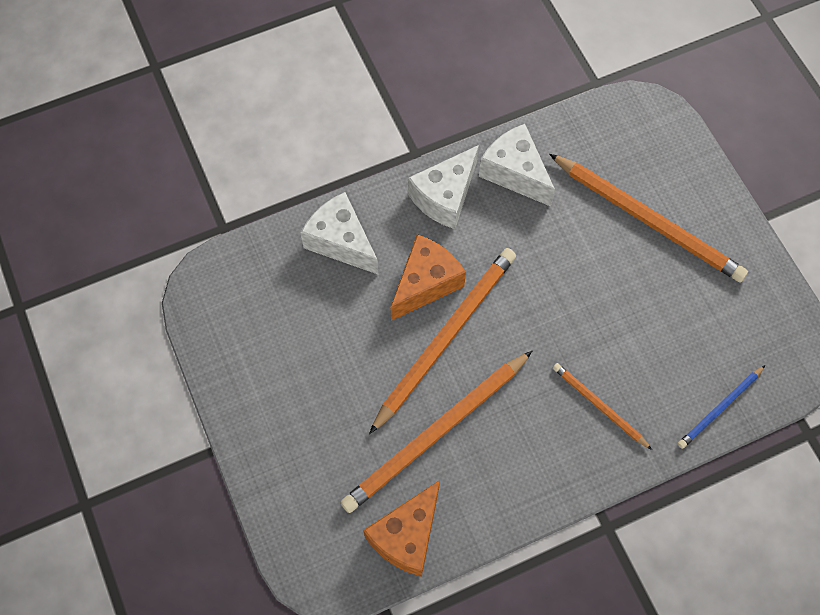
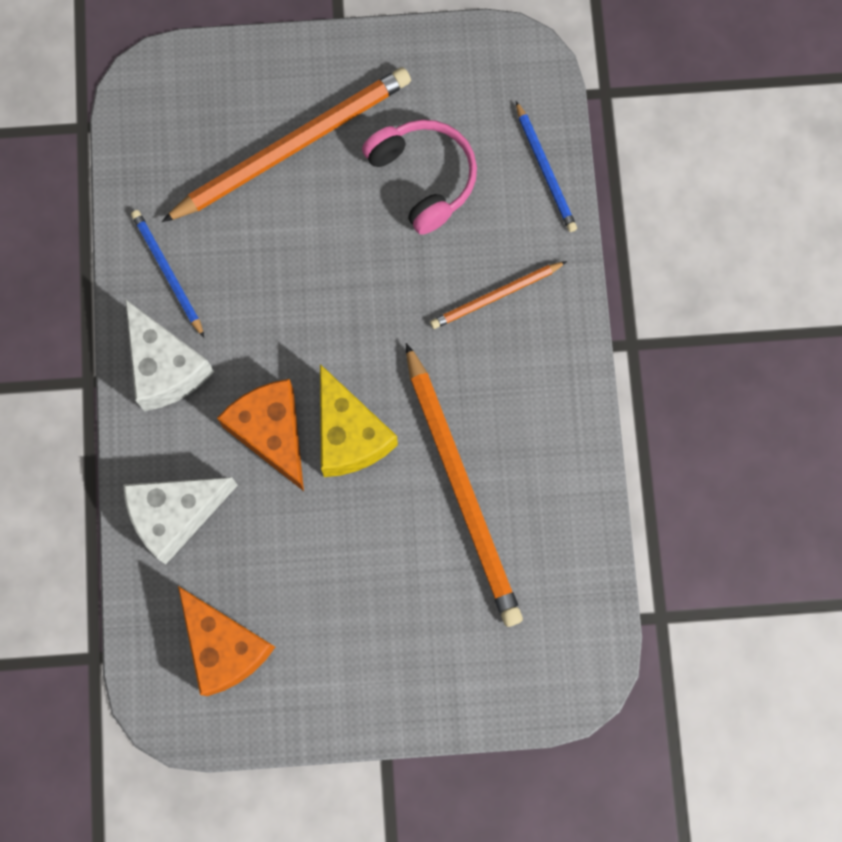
camera: 70 degrees left, 10 degrees up
(407, 536) = (568, 565): orange cheese -> orange cheese (224, 647)
(445, 337) = (349, 435): orange pencil -> yellow cheese
(515, 173) = (167, 272): white cheese -> blue pencil
(668, 320) = (423, 178): none -> pink headphones

